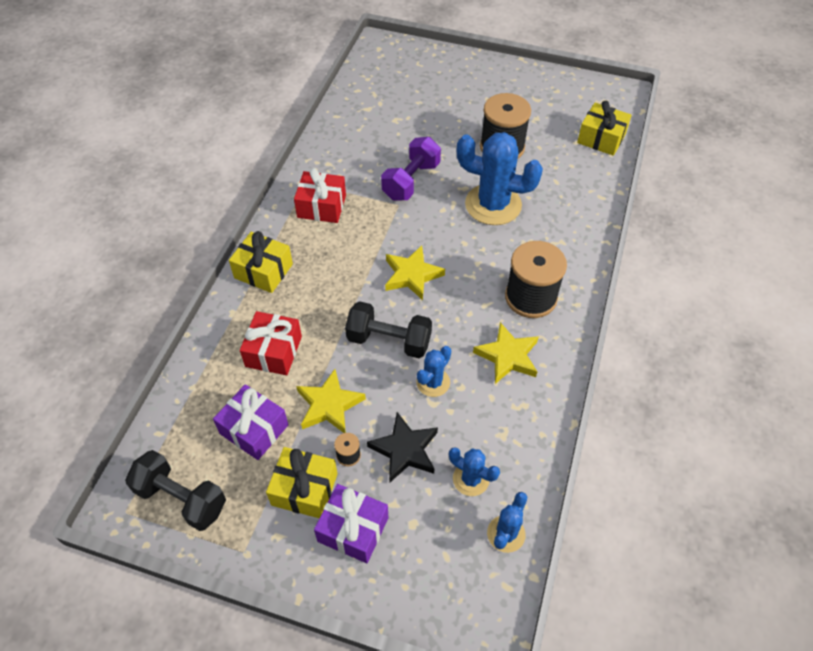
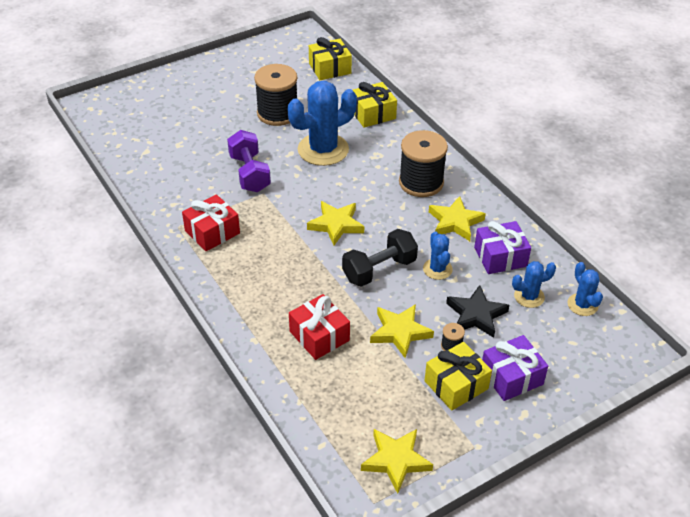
camera: 50 degrees left, 10 degrees down
(181, 498) = (396, 460): black dumbbell -> yellow star
(254, 429) = (377, 385): purple gift -> purple gift (500, 257)
(263, 271) = (235, 299): yellow gift -> yellow gift (372, 114)

